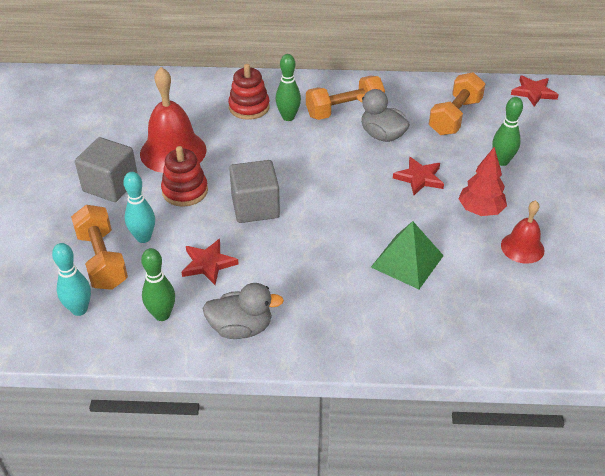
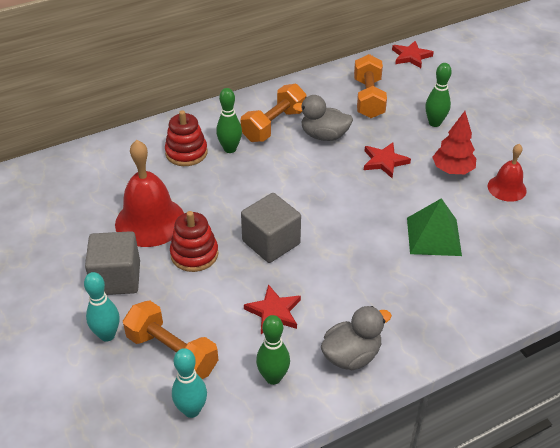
camera: 30 degrees left, 0 degrees up
(143, 238) = (193, 314): turquoise bowling pin -> turquoise bowling pin (107, 335)

